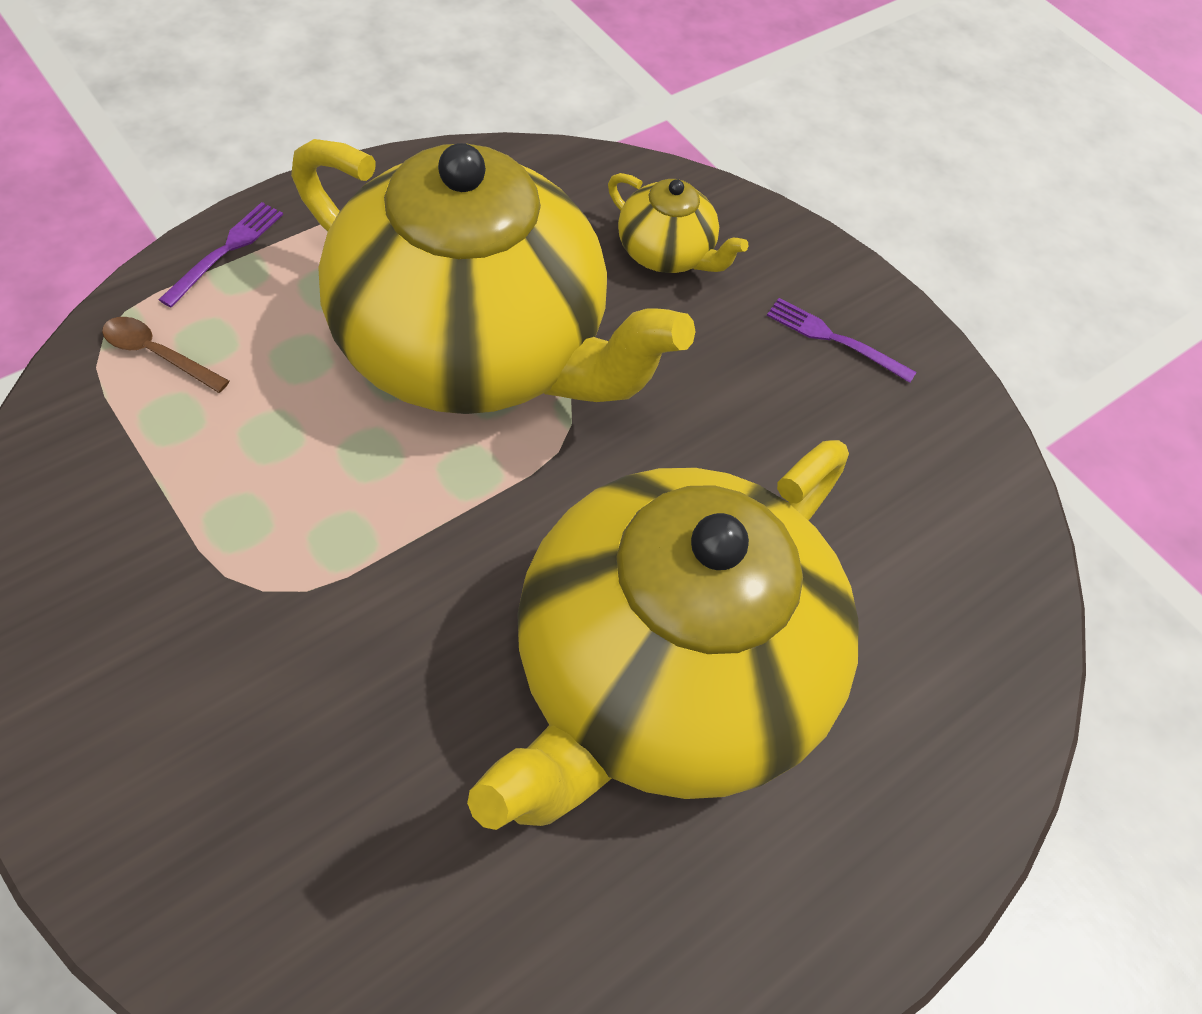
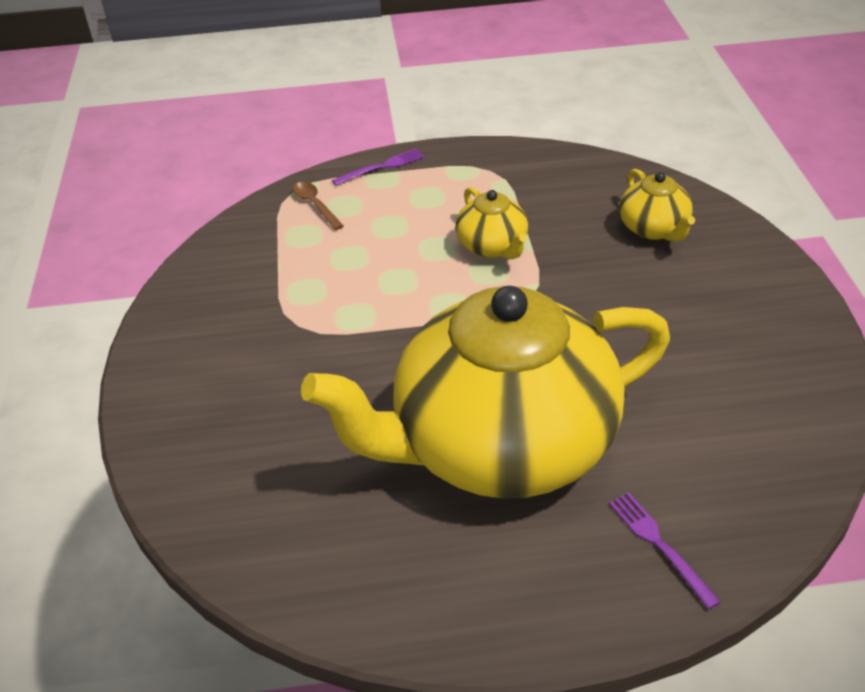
camera: 40 degrees right, 15 degrees down
(473, 348) = (492, 246): yellow teapot -> yellow teapot, size x0.40
(835, 339) = (748, 305): purple fork -> purple fork (660, 545)

